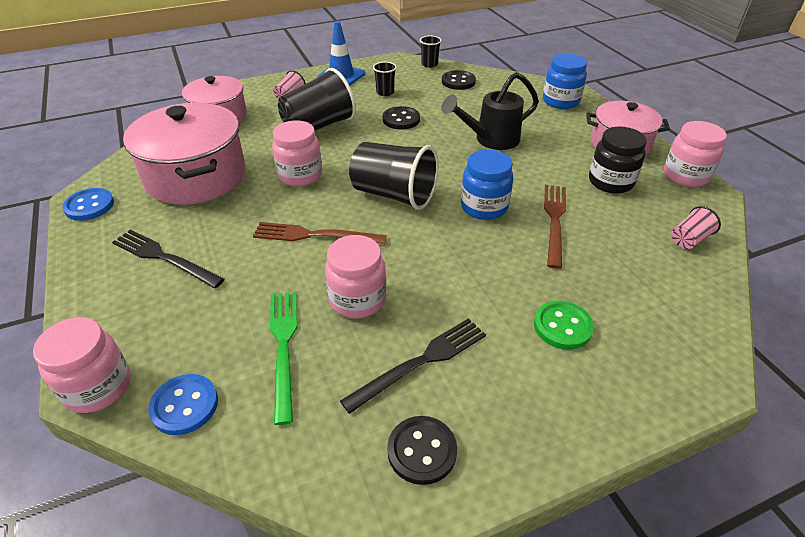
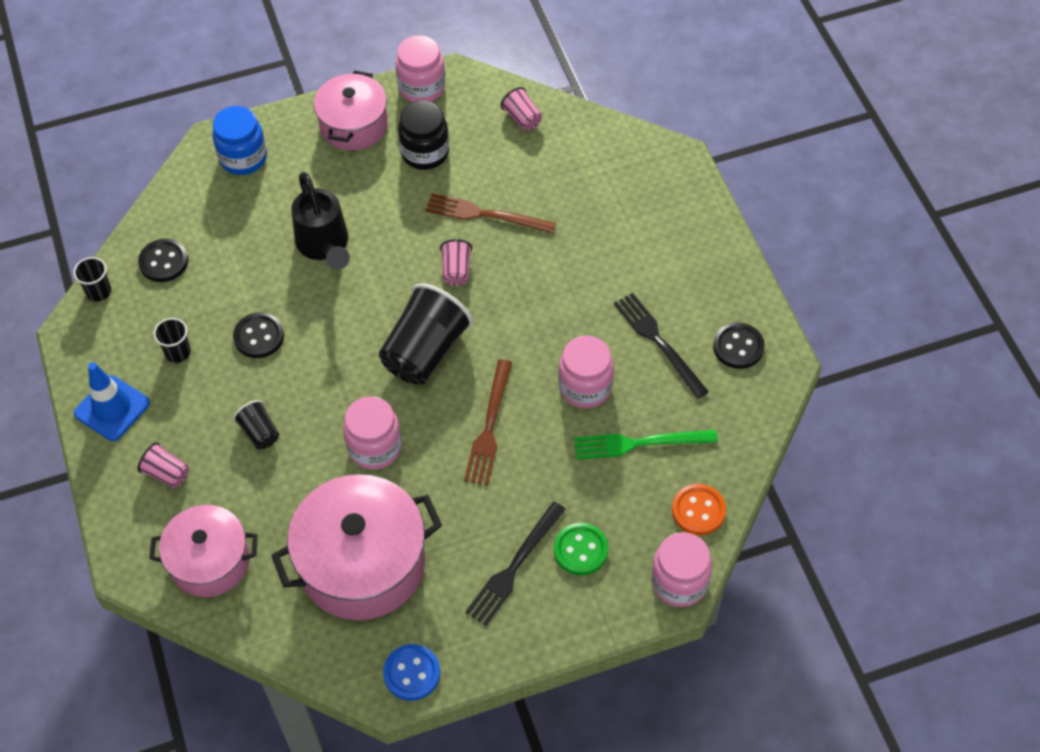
camera: 85 degrees left, 15 degrees up
(184, 405) = (698, 510): blue button -> orange button
(318, 126) = (259, 432): black cup -> black cup, size x0.48
(484, 207) = (456, 271): blue jar -> pink cup
(562, 326) = (624, 238): green button -> green button (580, 550)

